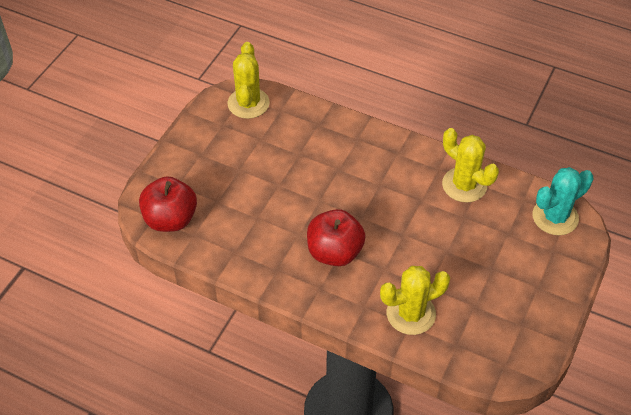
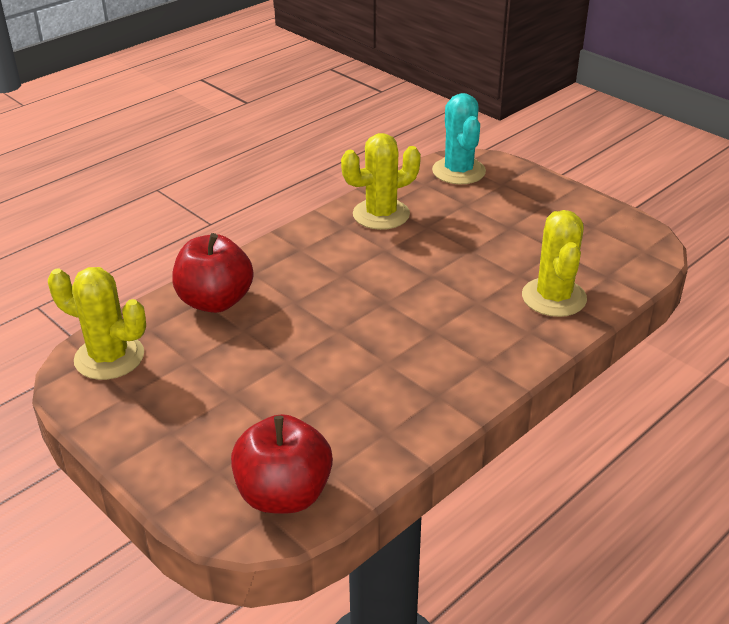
camera: 70 degrees left, 15 degrees down
(334, 252) = (433, 336): red apple -> red apple (215, 301)

